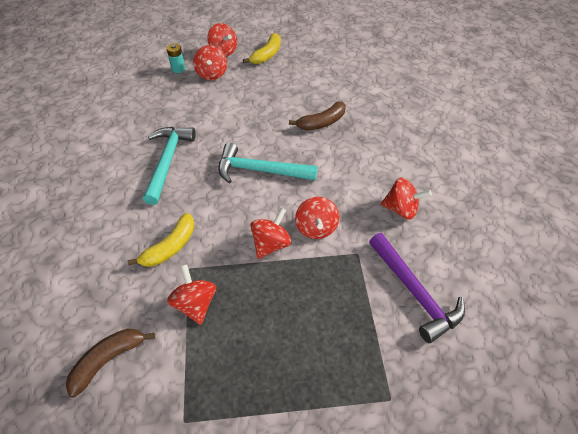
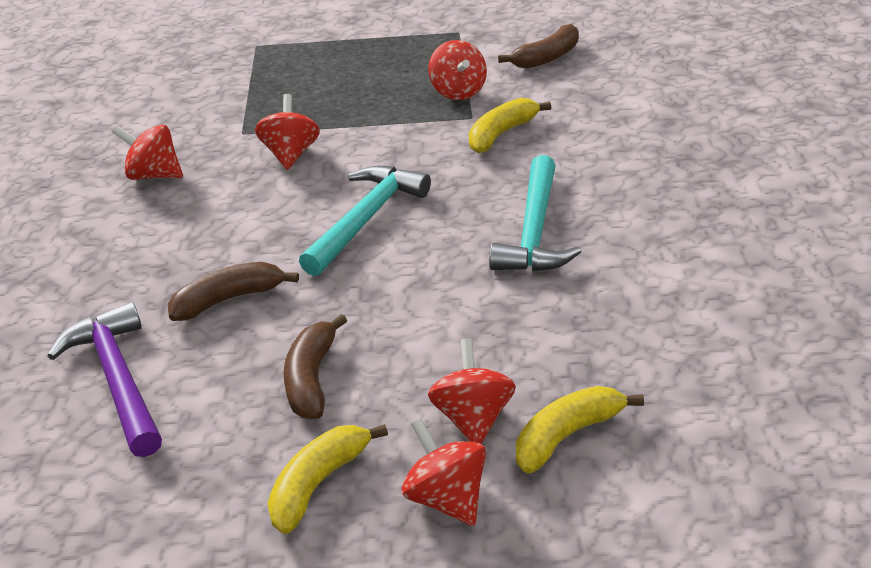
camera: 175 degrees left, 15 degrees down
(178, 69) = (567, 435): turquoise battery -> yellow banana
(260, 170) = (365, 219): turquoise hammer -> turquoise hammer turned 75 degrees counterclockwise
(271, 244) = (359, 139): red spinning top -> none
(275, 88) = (311, 379): none -> brown banana
(414, 292) = (188, 104): purple hammer -> purple hammer (117, 380)

